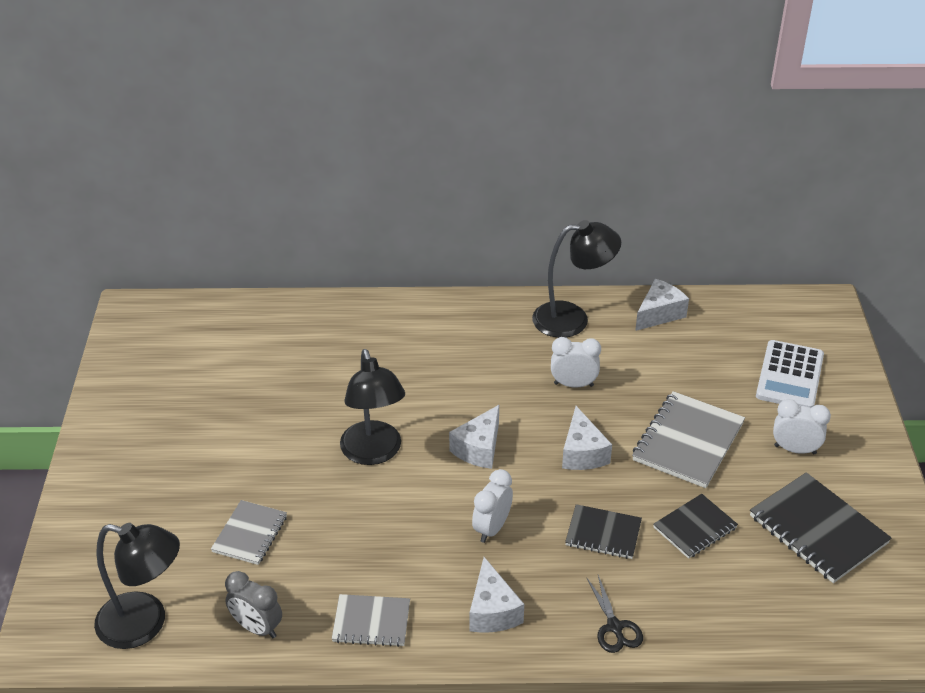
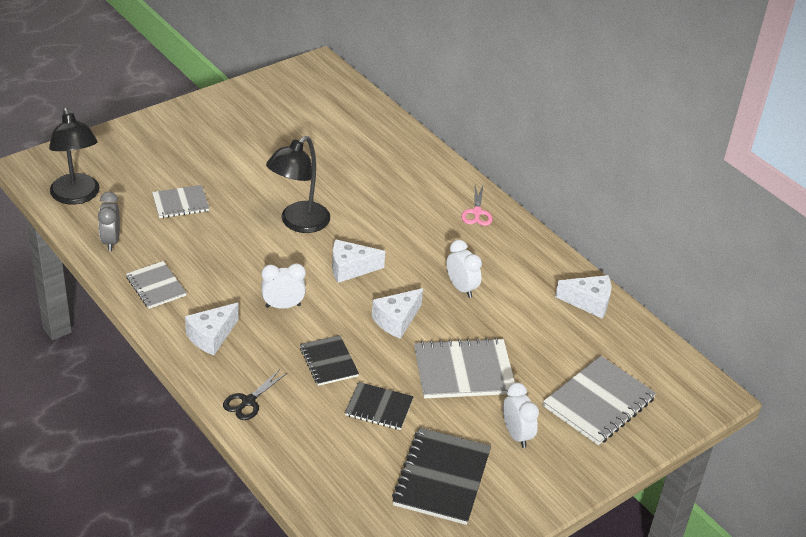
camera: 50 degrees right, 0 degrees up
(476, 319) = (477, 212): none -> pink scissors
(572, 319) = (531, 259): black lamp -> none
(790, 376) = (599, 402): white calculator -> grey notebook

